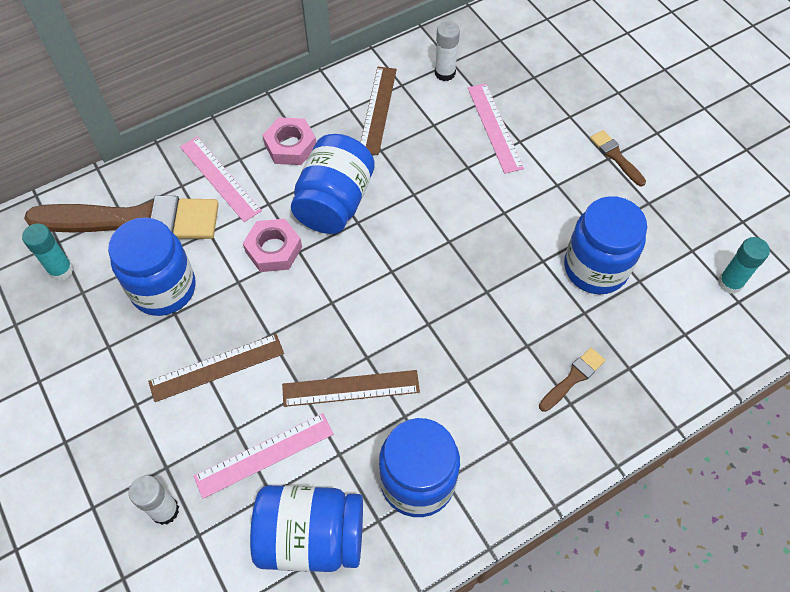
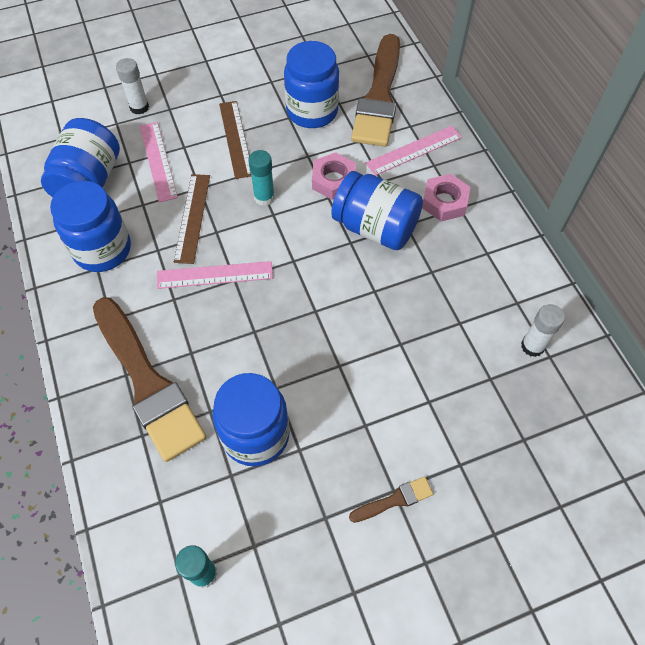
camera: 100 degrees right, 0 degrees up
(61, 270) = (342, 57): turquoise glue stick -> turquoise glue stick (264, 197)
(378, 109) = (484, 276): brown ruler -> none
(494, 127) = (450, 380): pink ruler -> pink ruler (215, 275)
(573, 378) = (148, 382): brown brush -> brown brush, size x2.44

